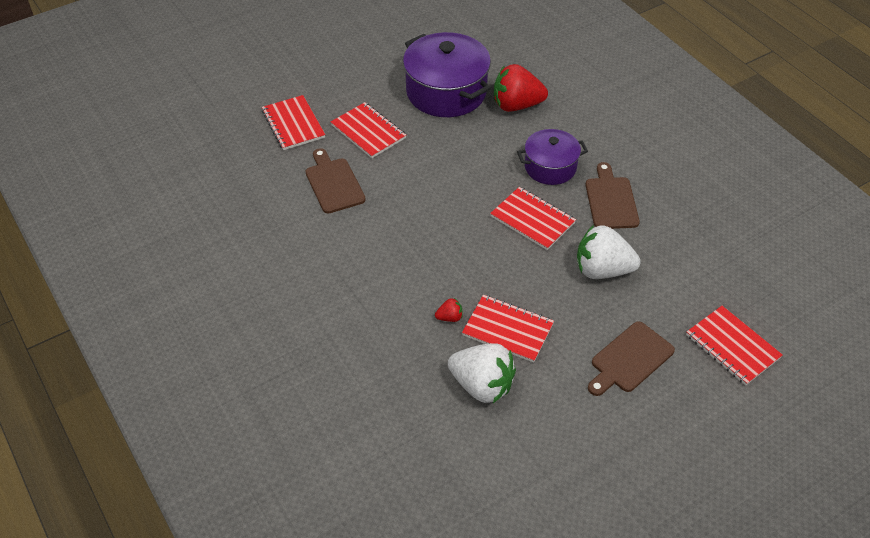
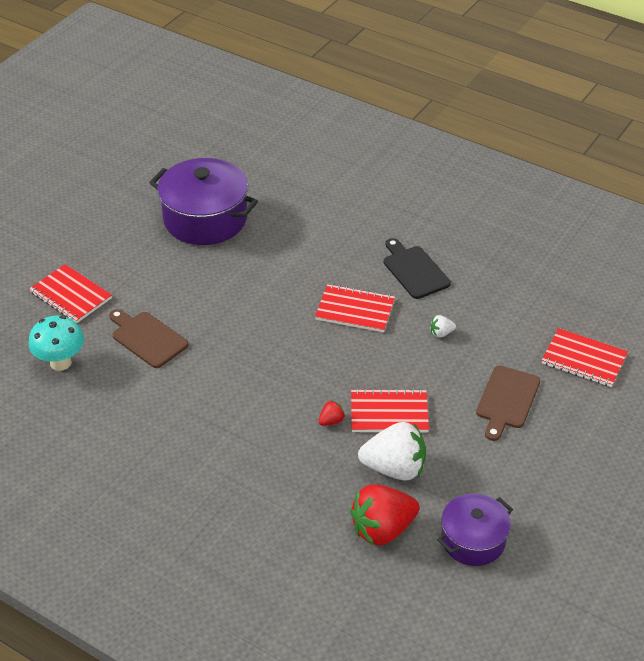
camera: 25 degrees left, 5 degrees down
(250, 180) = (60, 362): none -> turquoise mushroom
(368, 132) = (151, 279): red notebook -> none
(516, 105) = (280, 211): red strawberry -> red strawberry (382, 529)
(550, 167) = (343, 258): purple pot -> purple pot (473, 540)
(602, 270) = (441, 333): white strawberry -> white strawberry, size x0.43
(610, 200) = (414, 270): brown cutting board -> black cutting board

